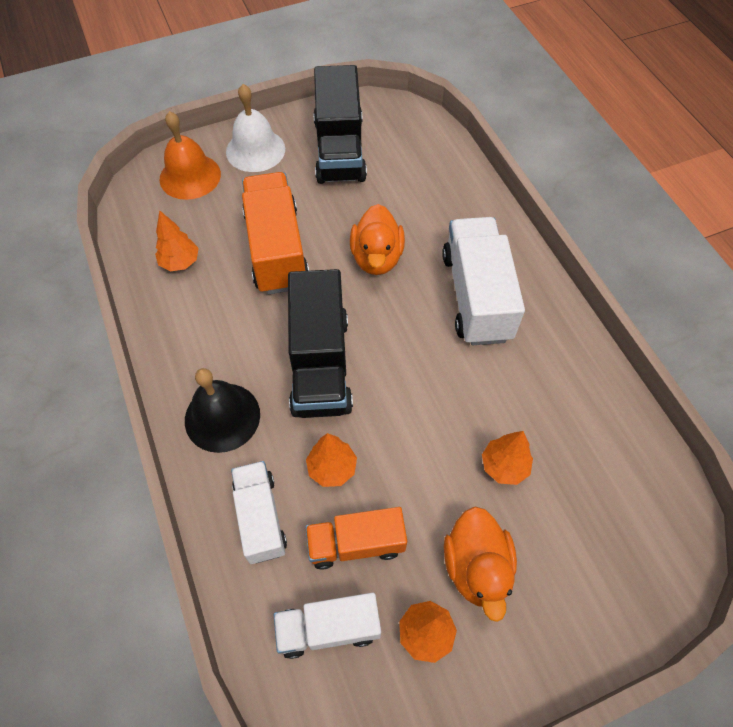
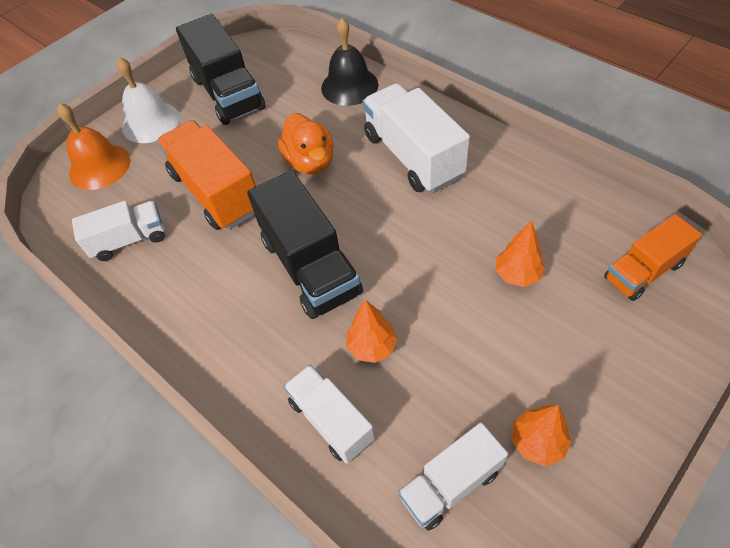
camera: 20 degrees left, 5 degrees down
(180, 262) = (129, 240): orange tree -> white truck
(222, 417) = (244, 351): black bell -> black bell (349, 86)
(356, 543) = (431, 399): orange truck -> orange truck (643, 271)
(476, 567) = (545, 365): orange duck -> none

